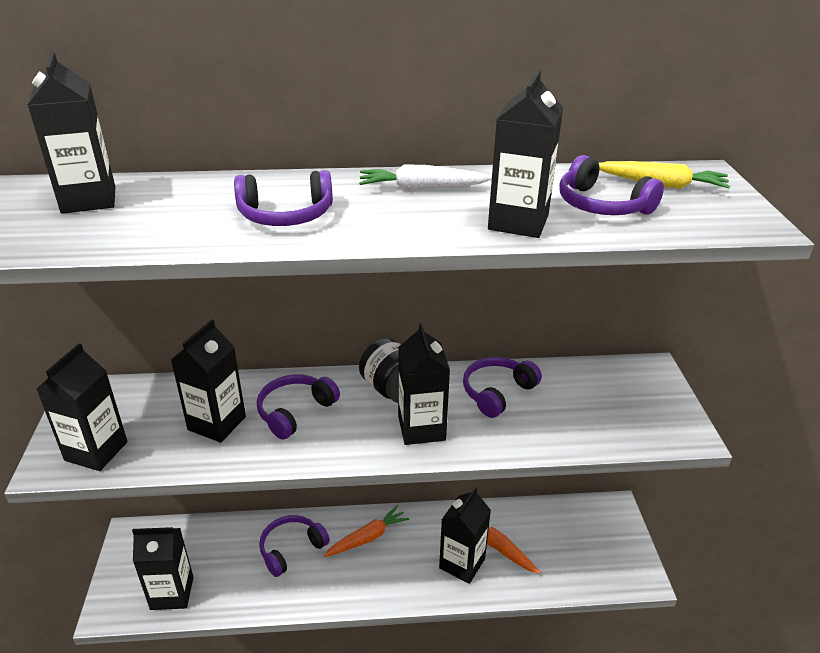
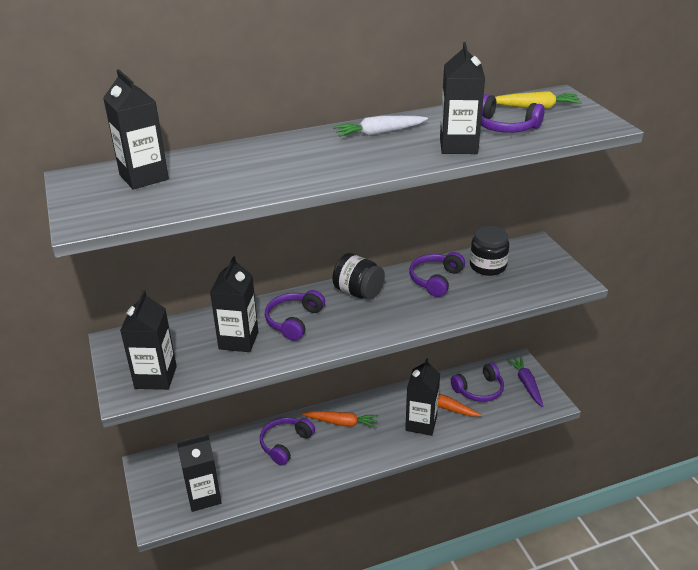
camera: 15 degrees left, 0 degrees up
(286, 215) = (299, 165): purple headphones -> purple headphones (479, 390)
(367, 538) = (342, 423): orange carrot -> orange carrot turned 60 degrees clockwise
(421, 428) = (393, 313): black carton -> none
(574, 387) = (487, 266): none -> black jar
(615, 542) = (526, 384): none -> purple carrot

